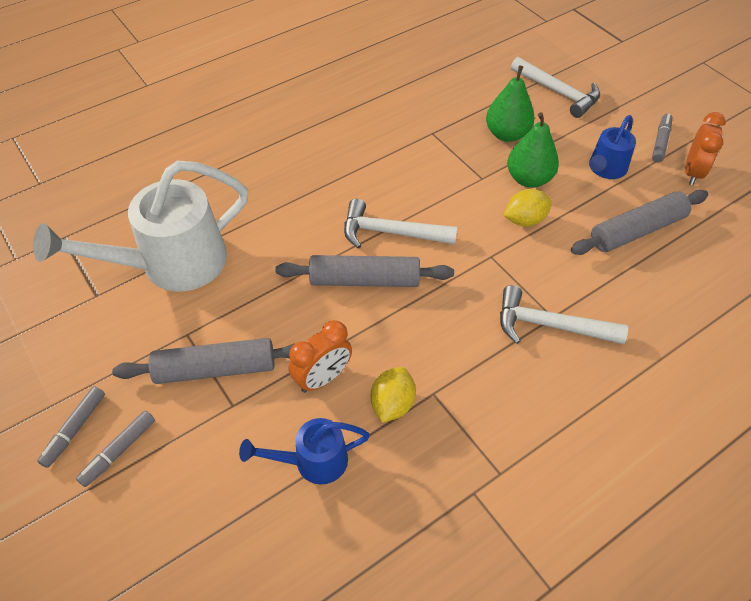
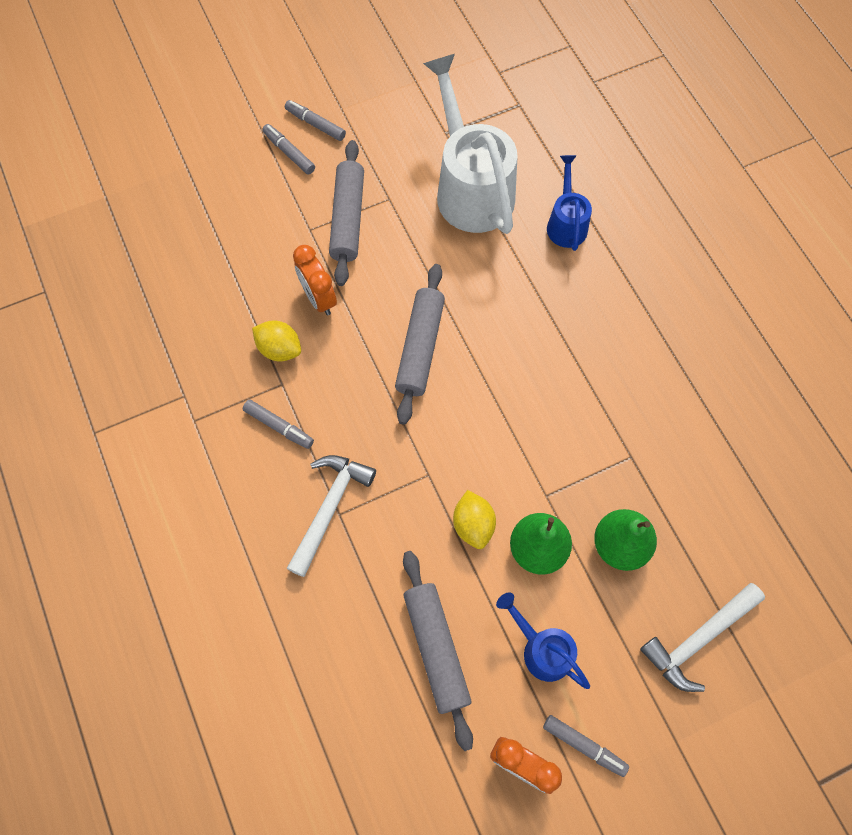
camera: 100 degrees right, 15 degrees up
(312, 461) = (244, 282): blue watering can -> blue watering can (566, 223)
(391, 232) = (478, 382): white hammer -> none
(482, 385) = (279, 427): none -> grey marker

